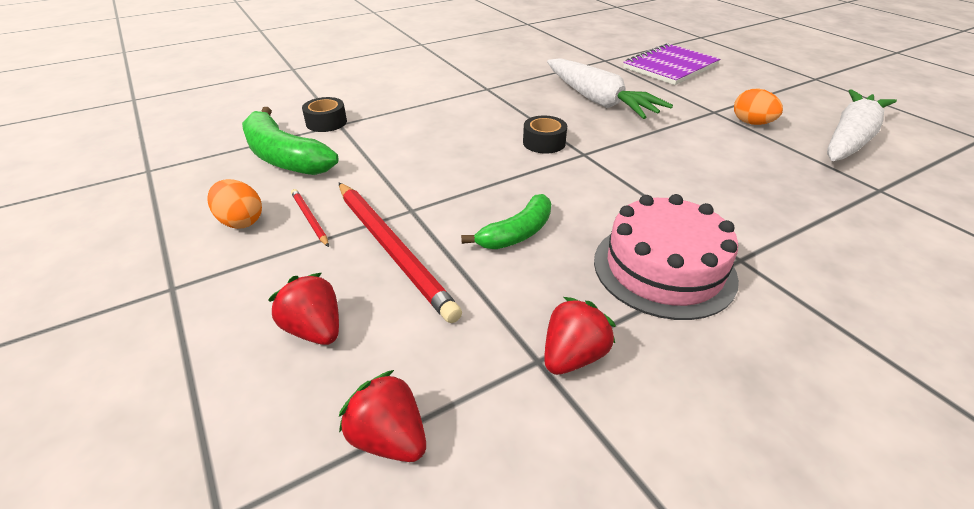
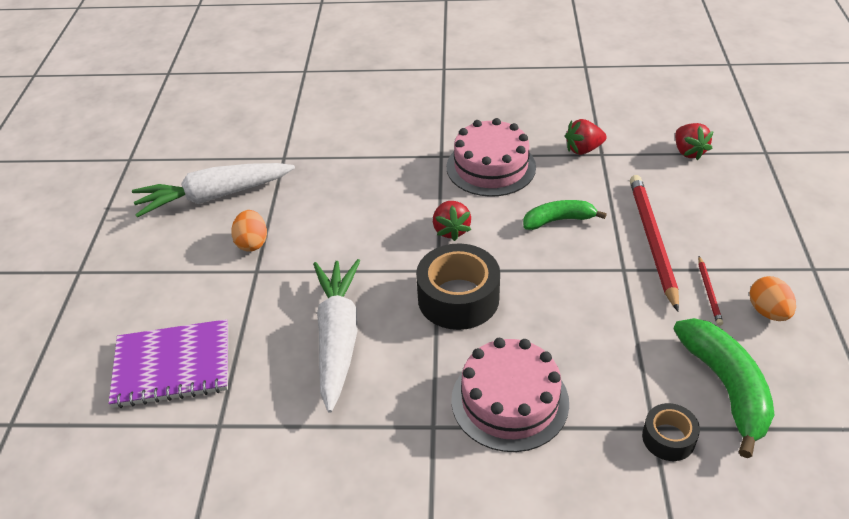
camera: 145 degrees left, 5 degrees up
(315, 330) = (716, 208): red strawberry -> red strawberry (451, 230)
(449, 108) = (509, 401): none -> pink cake
(544, 142) = (458, 298): black tape -> black tape, size x1.84

